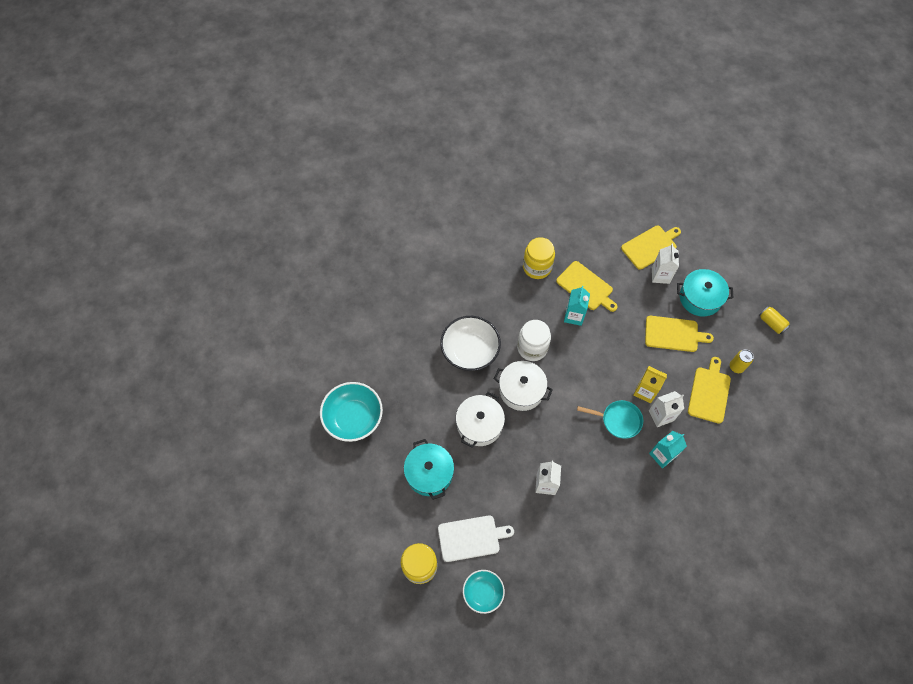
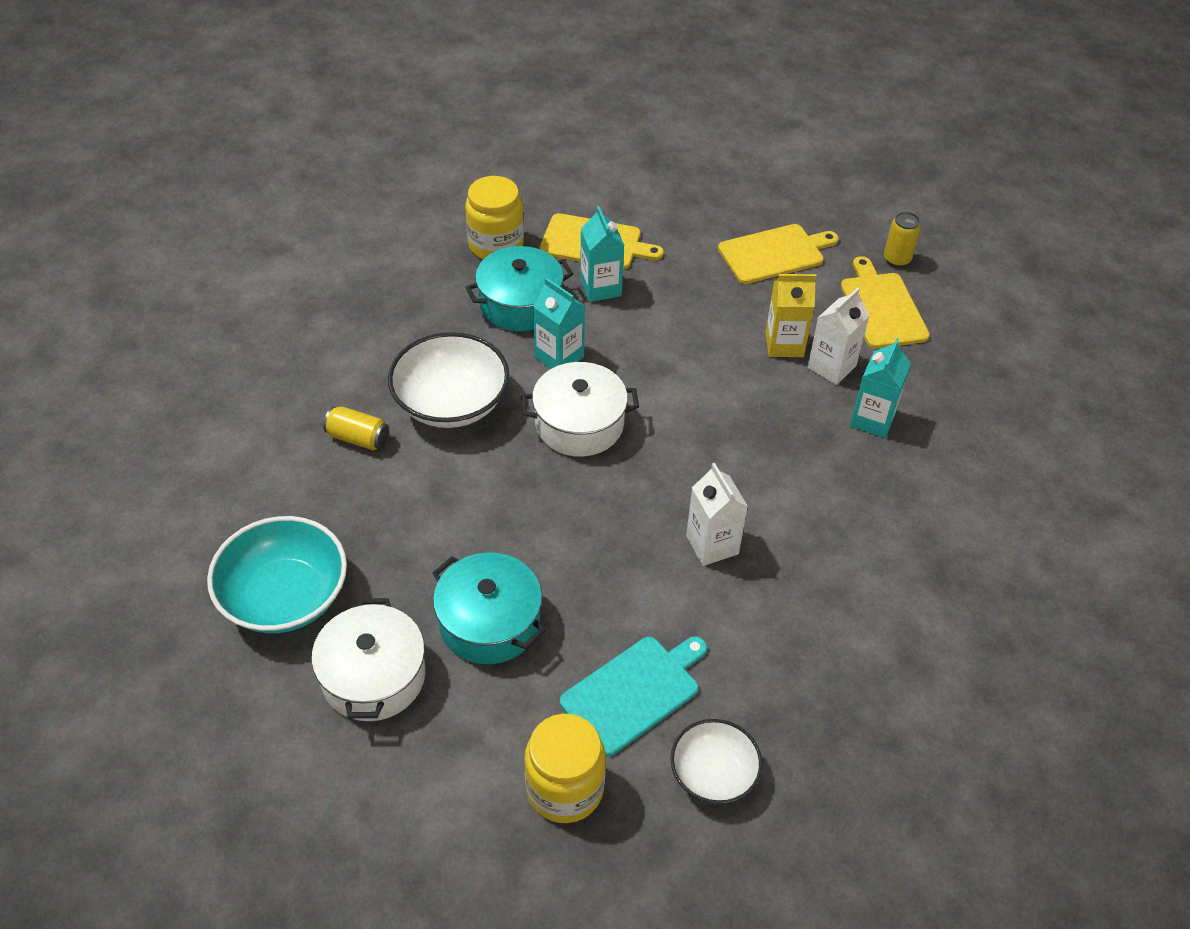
camera: 30 degrees left, 15 degrees down
(471, 538) = (634, 692): white cutting board -> turquoise cutting board
(479, 424) = (536, 505): white pot -> white pot (373, 676)
(483, 592) = (713, 774): turquoise bowl -> white bowl
(532, 348) = (559, 357): white jar -> turquoise carton
(618, 420) = (769, 400): turquoise pan -> none
(650, 246) = (661, 158): yellow cutting board -> none
(660, 275) = (701, 188): white carton -> none
(700, 298) = (781, 194): turquoise pot -> turquoise pot (520, 304)
(771, 323) = (906, 188): yellow can -> yellow can (358, 438)

